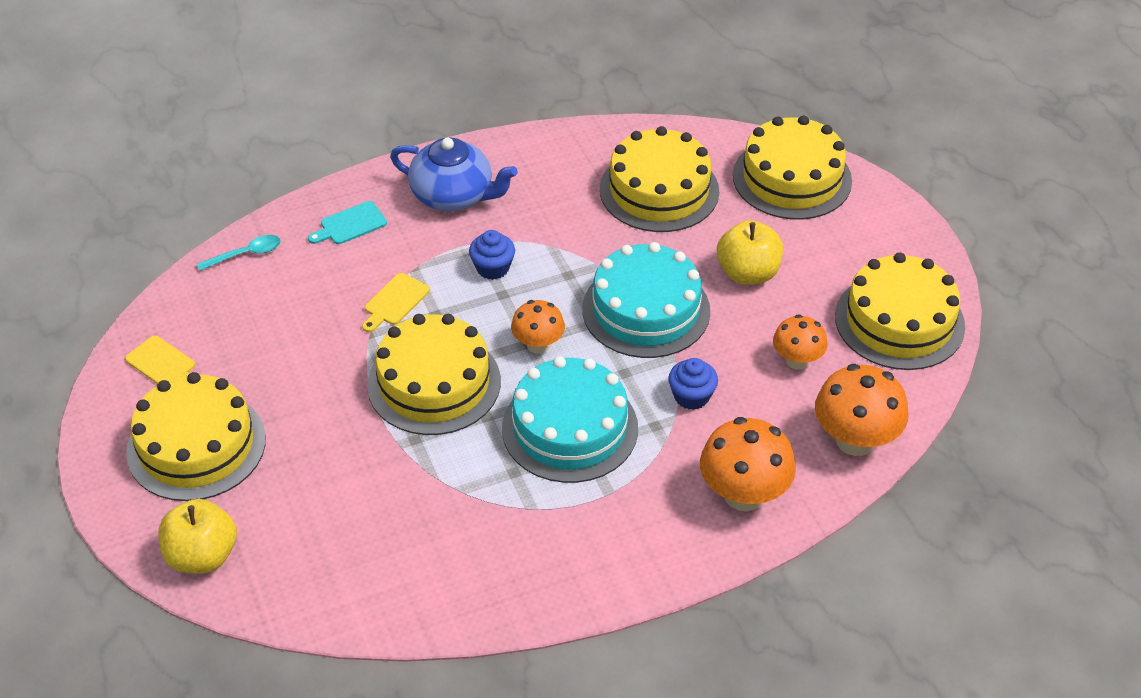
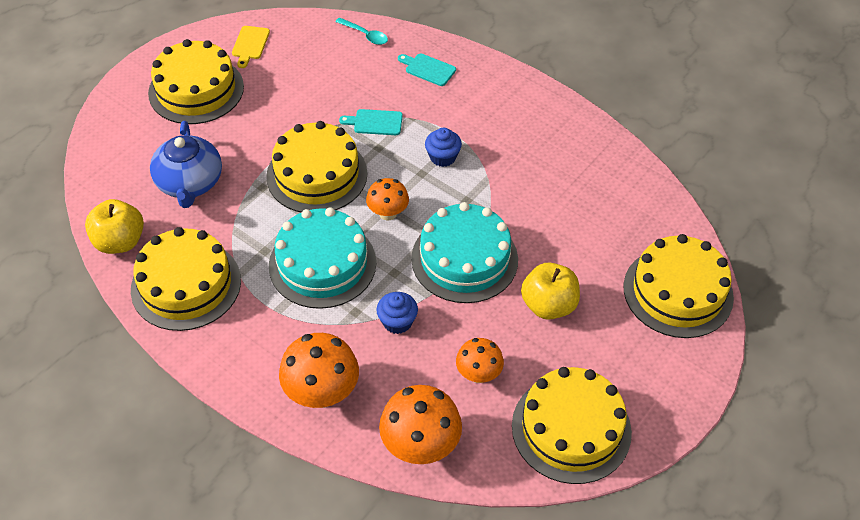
camera: 60 degrees right, 5 degrees up
(202, 556) = (114, 133): yellow apple -> yellow apple (120, 242)
(395, 302) = (375, 122): yellow cutting board -> turquoise cutting board
(453, 196) = (496, 106): blue teapot -> blue teapot (189, 183)
(659, 190) = (594, 215): yellow cake -> yellow cake (186, 285)

